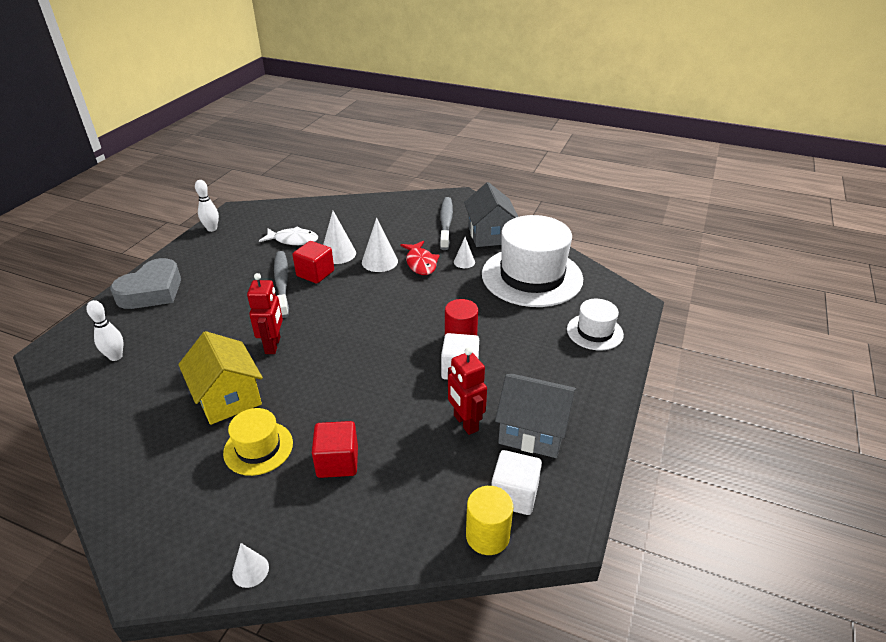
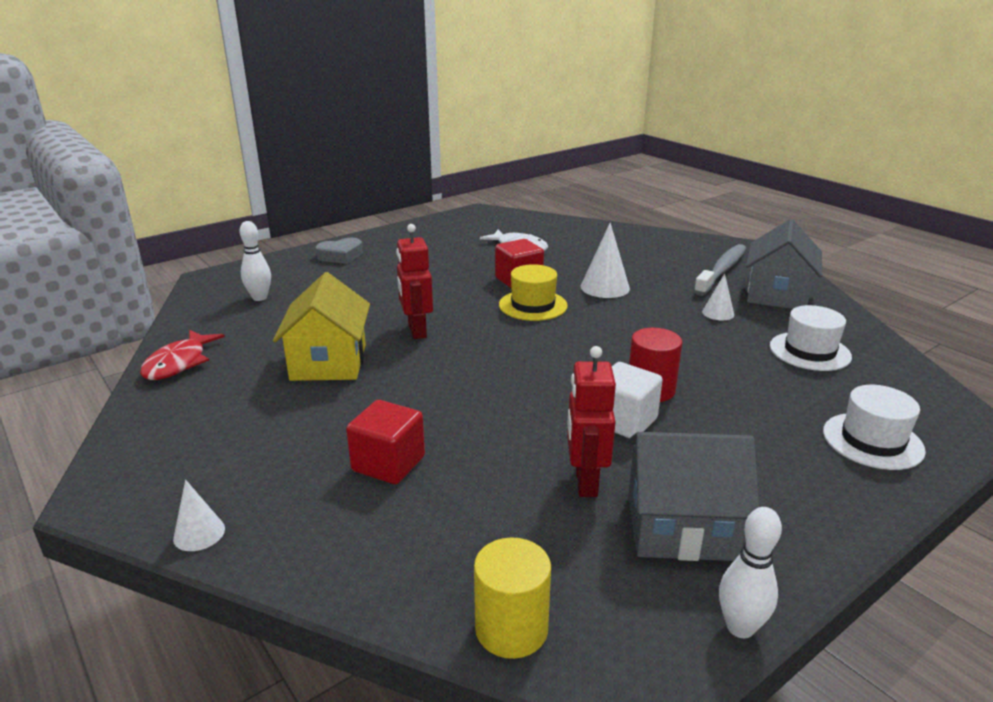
camera: 30 degrees right, 10 degrees down
(152, 291) = (340, 256): grey heart -> grey heart, size x0.59
(212, 229) = (443, 220): white bowling pin -> white bowling pin (740, 627)
(258, 448) = (316, 418): yellow hat -> yellow hat (533, 305)
(273, 345) = (416, 331): red robot -> red robot turned 135 degrees clockwise
(282, 283) = (474, 280): grey toothbrush -> none
(338, 254) = (560, 269): white cone -> none
(420, 263) = (657, 301): red fish -> red fish (179, 363)
(514, 495) = (591, 595): white cube -> none
(532, 276) = (809, 351): white hat -> white hat, size x0.50
(533, 431) = (680, 527): grey house -> grey house turned 45 degrees counterclockwise

